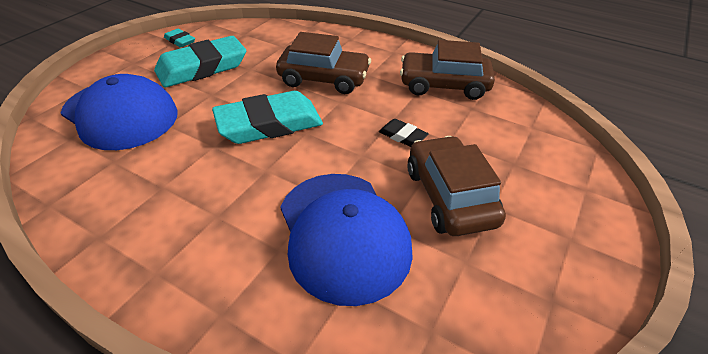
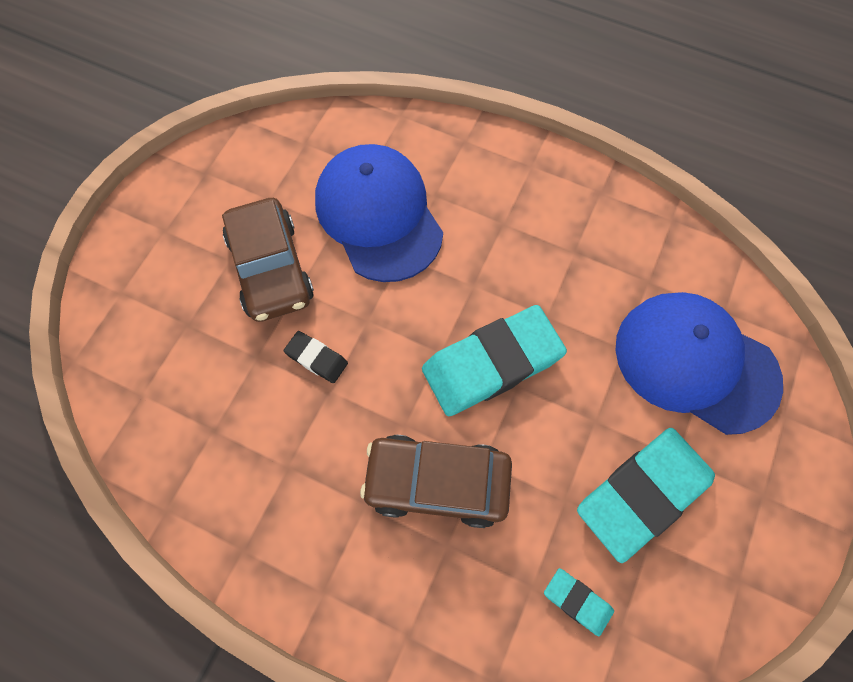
camera: 175 degrees right, 25 degrees up
(180, 41) = (728, 584): turquoise eraser -> turquoise eraser (577, 601)
(444, 85) = (245, 486): brown car -> none

